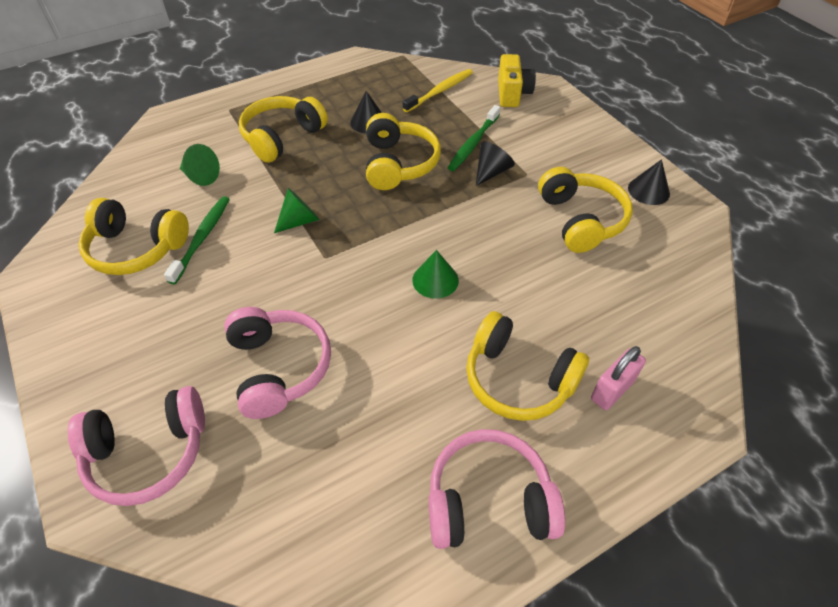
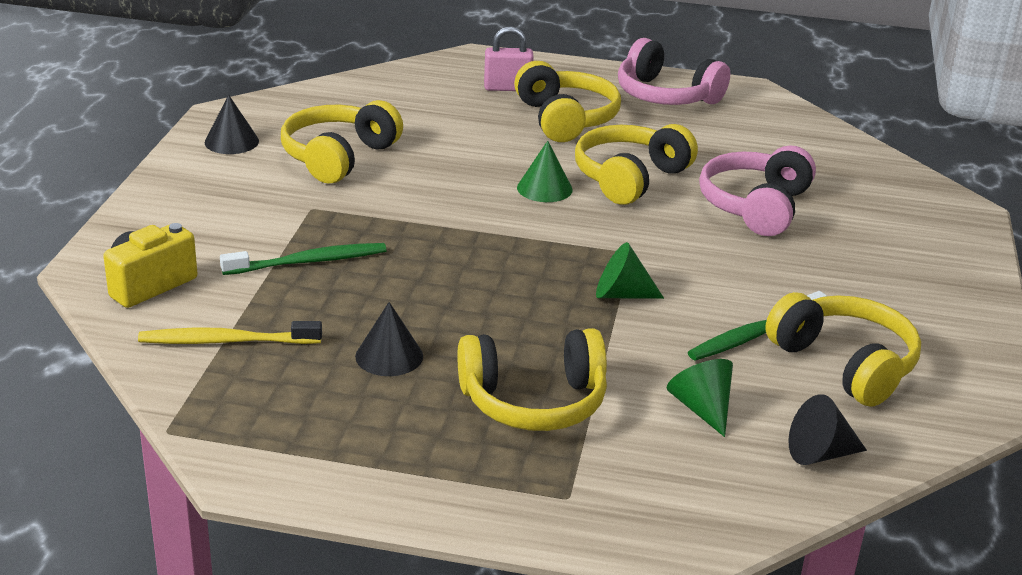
camera: 140 degrees left, 20 degrees down
(148, 452) = (906, 213): pink headphones -> none
(398, 164) = (430, 288): yellow headphones -> yellow headphones (630, 178)
(491, 172) = (343, 228): black cone -> black cone (820, 454)

